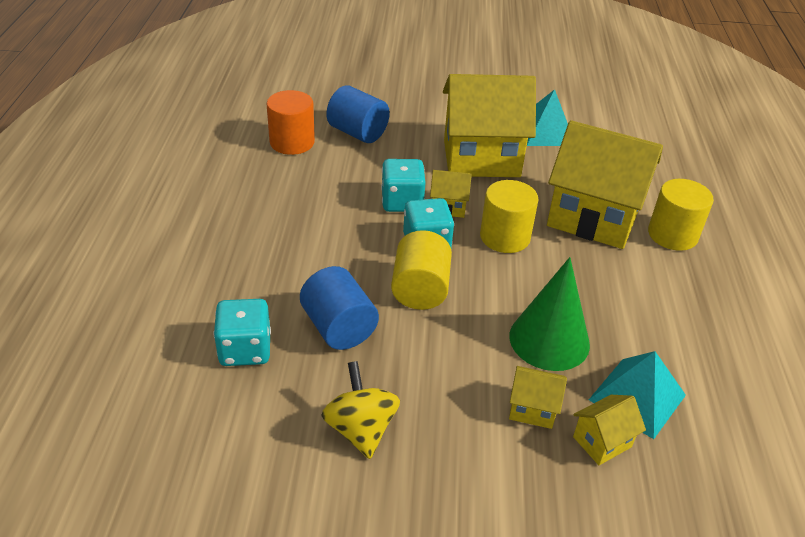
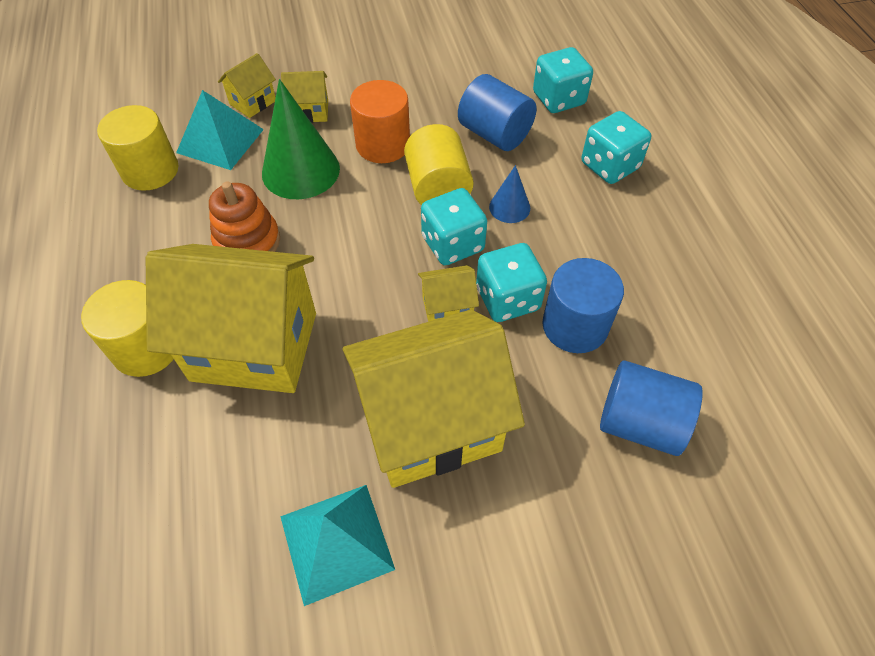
camera: 165 degrees right, 15 degrees up
(251, 270) = (609, 166): none -> turquoise dice
(292, 142) = (714, 367): orange cylinder -> orange cylinder (383, 145)
(360, 429) = (437, 70): yellow spinning top -> none
(364, 178) = (575, 326): none -> blue cylinder
(364, 259) = (509, 207): none -> blue cone
(505, 237) = (365, 280): yellow cylinder -> yellow cylinder (150, 171)
(601, 287) = (247, 241): none -> orange stacking toy

